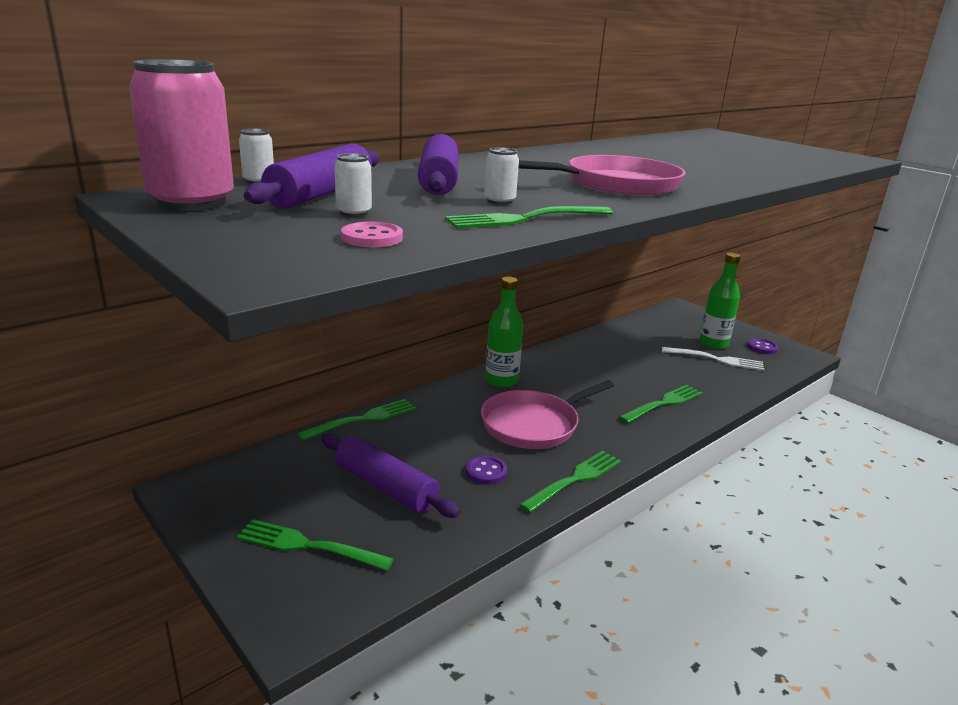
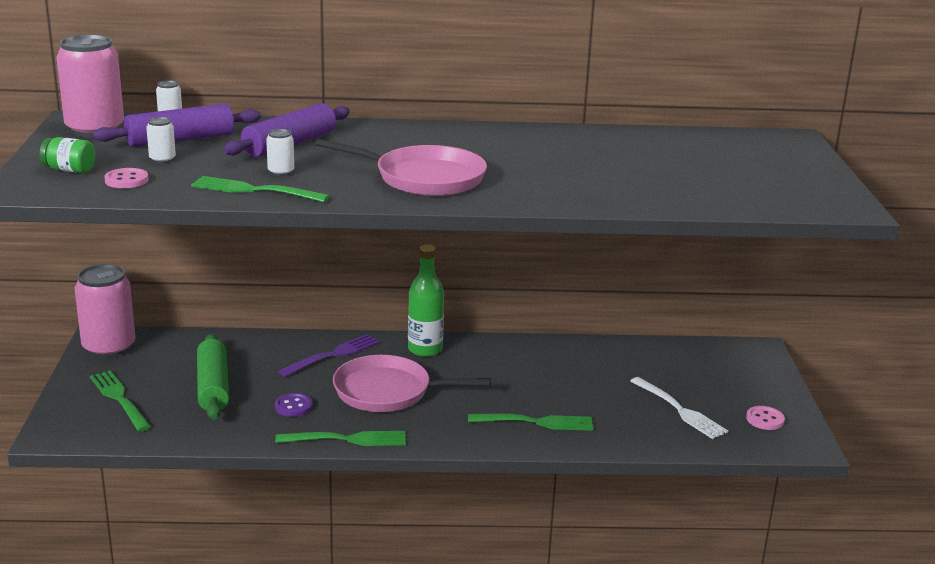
camera: 40 degrees right, 0 degrees up
(210, 496) = (109, 348): none -> pink can
(271, 243) = (69, 170): none -> green jar
(363, 419) = (269, 338): green fork -> none
(385, 487) = (213, 387): purple rolling pin -> green rolling pin
(442, 412) = (333, 355): none -> purple fork
(713, 344) = (711, 396): green bottle -> none
(761, 347) = (765, 419): purple button -> pink button

